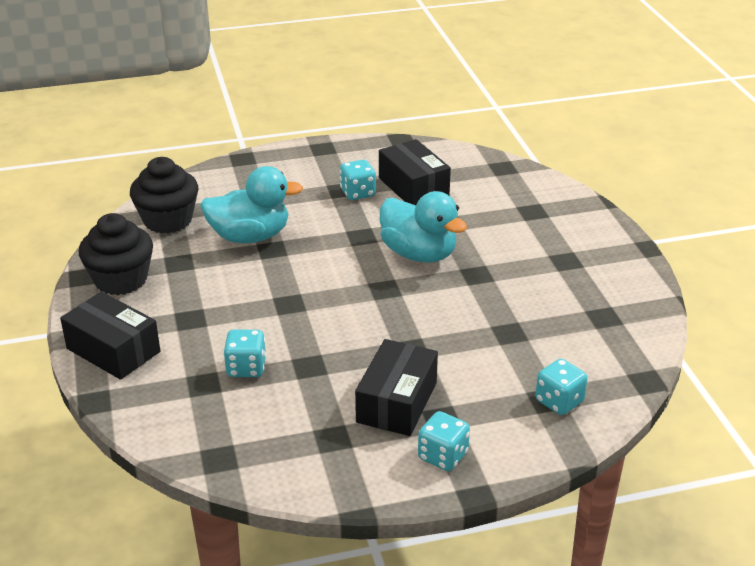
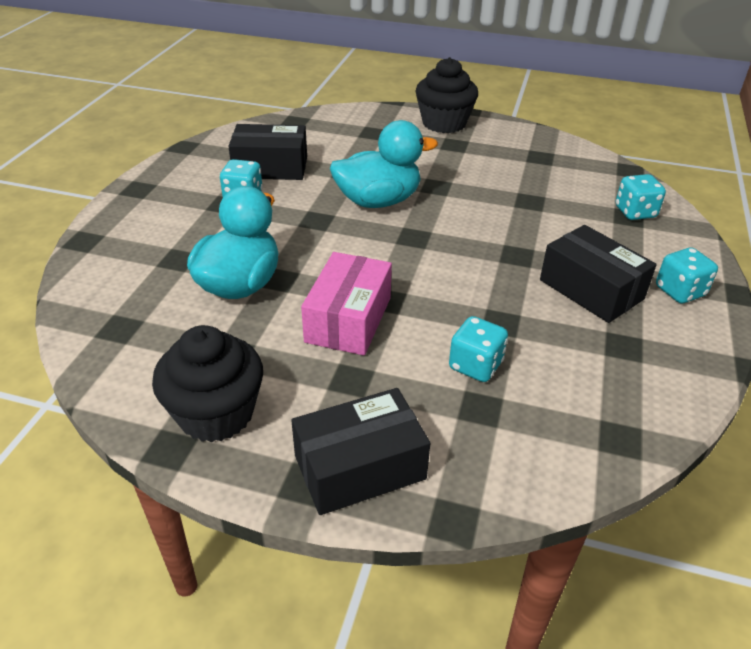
camera: 60 degrees left, 5 degrees up
(168, 220) = (134, 333): black cupcake -> black cupcake (444, 123)
(251, 295) = (348, 319): none -> pink box

